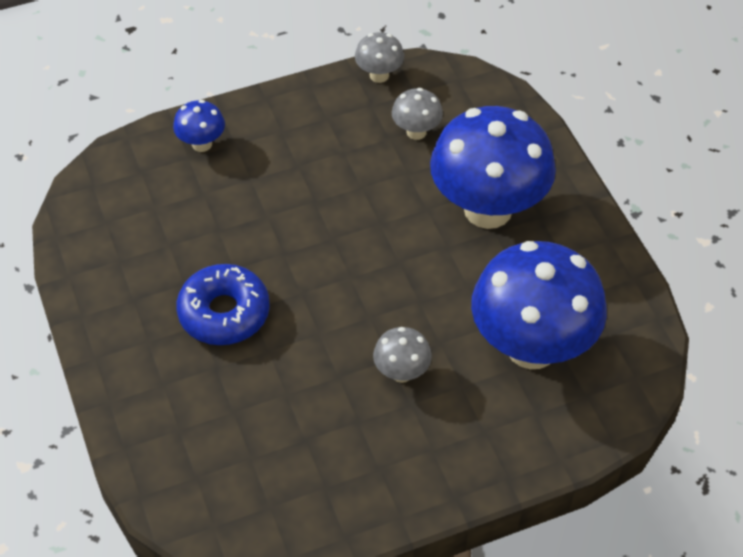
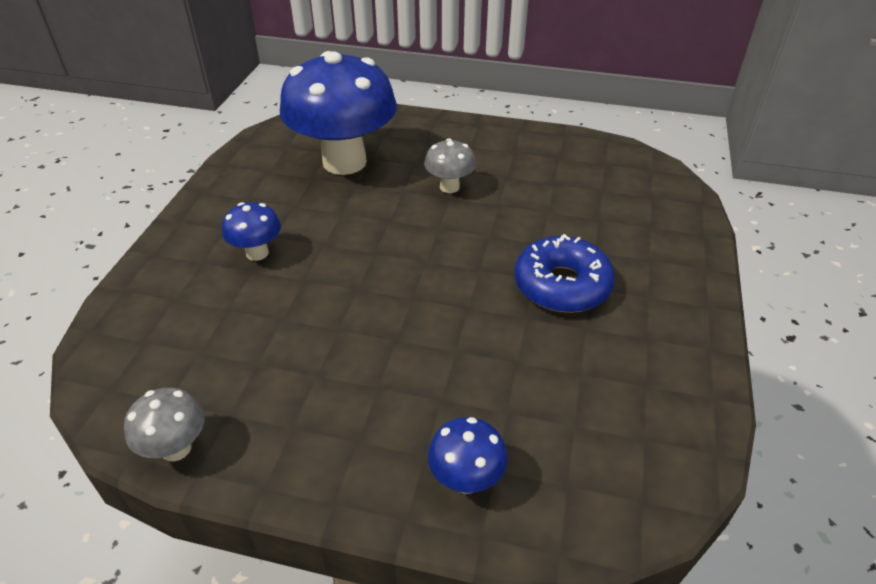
camera: 145 degrees left, 10 degrees down
(416, 132) = (225, 354): grey mushroom -> none
(488, 209) = (257, 253): blue mushroom -> blue mushroom, size x0.44

